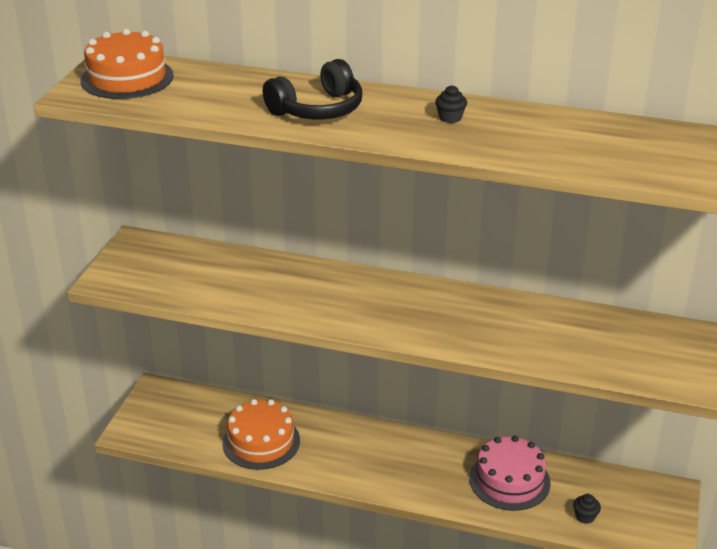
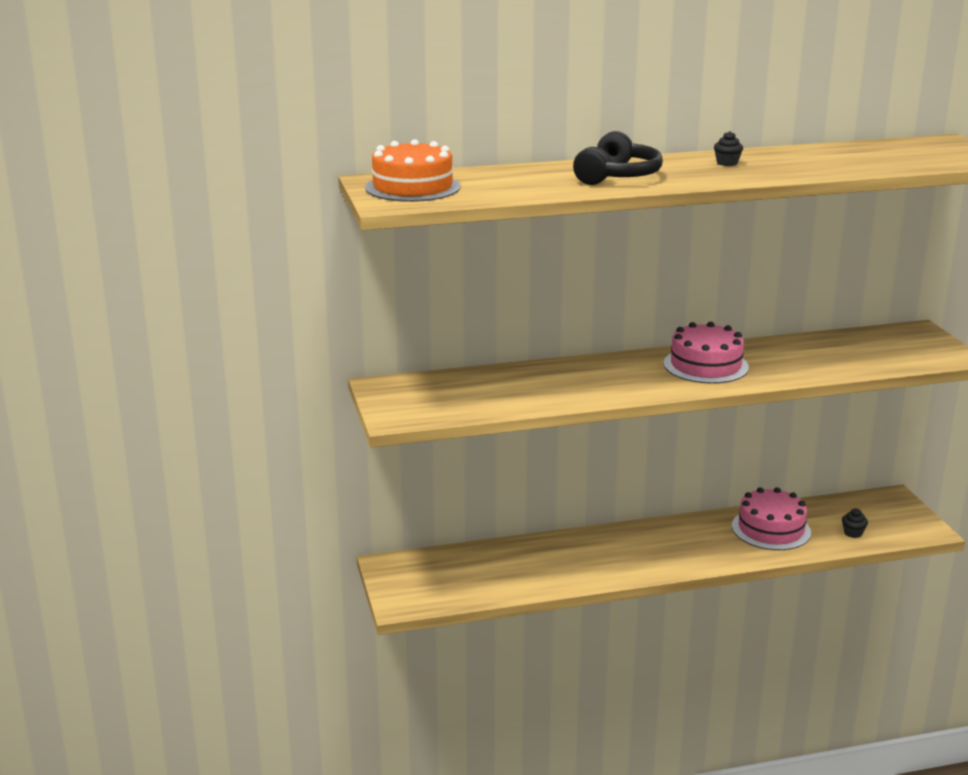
camera: 30 degrees left, 10 degrees down
(261, 442) = (535, 570): orange cake -> none
(430, 310) = (705, 365): none -> pink cake

